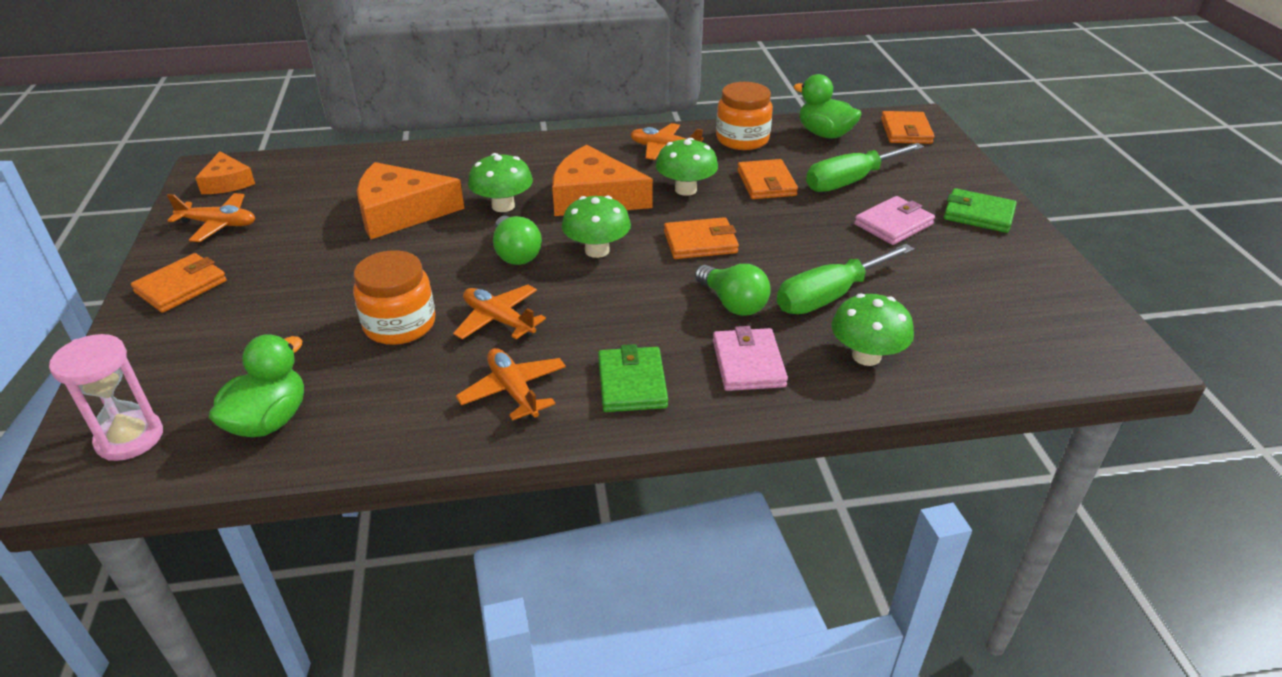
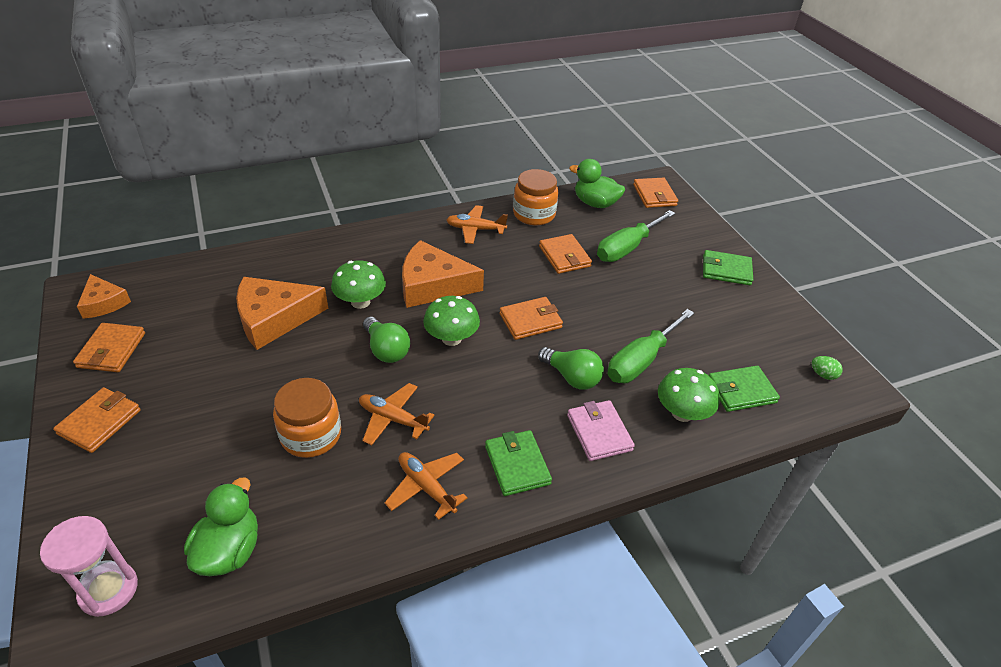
camera: 15 degrees left, 5 degrees up
(218, 224) = (111, 350): orange plane -> orange wallet
(685, 189) = (504, 269): green mushroom -> none
(893, 224) = (669, 286): pink wallet -> none
(956, 342) = (741, 391): none -> green wallet
(1081, 337) = (822, 375): none -> green egg

